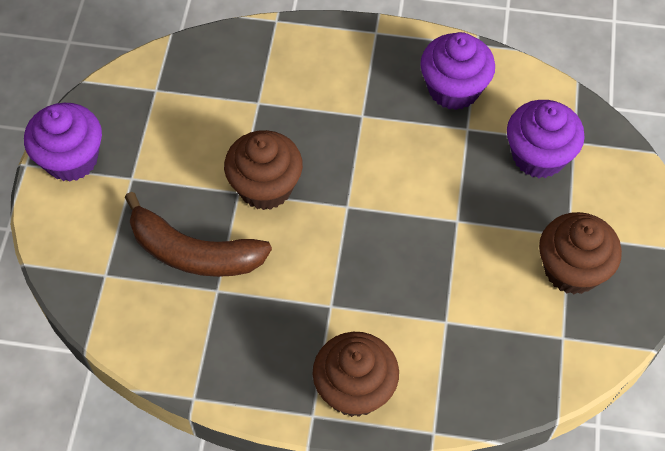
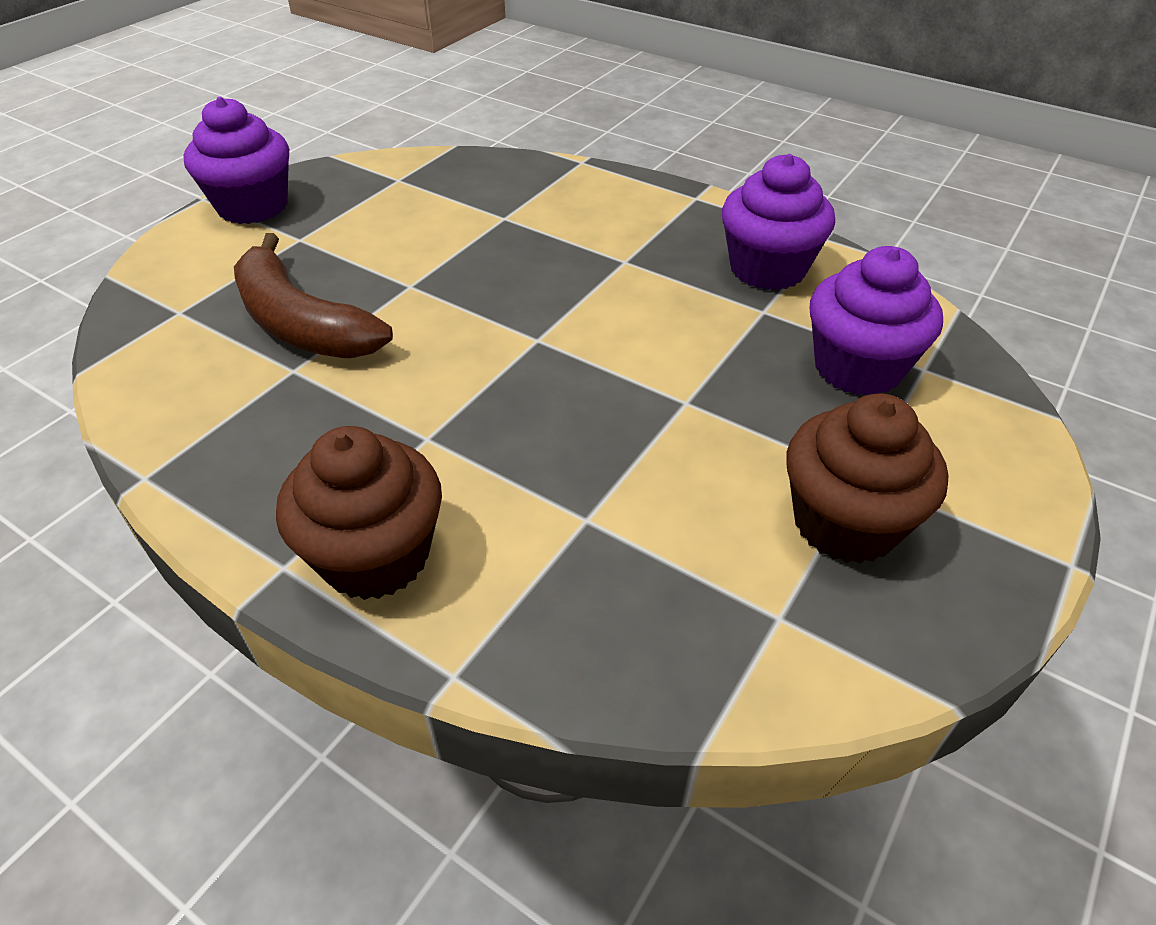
camera: 25 degrees right, 15 degrees down
(265, 187) = (447, 290): brown cupcake -> none

